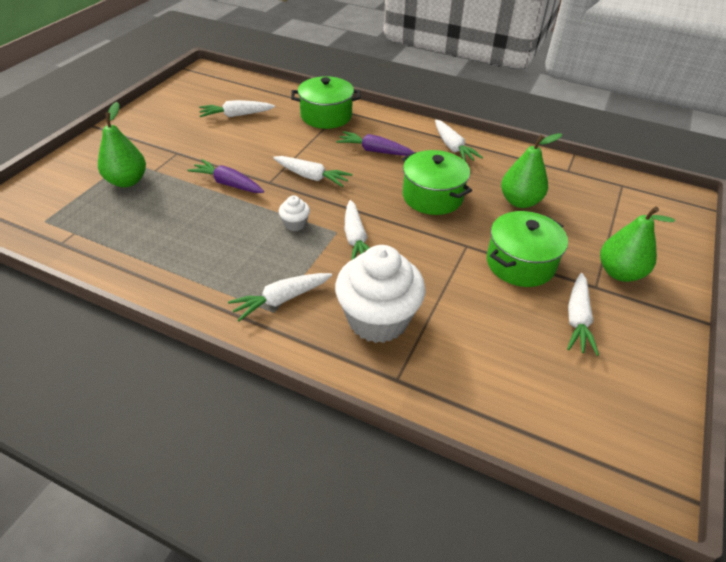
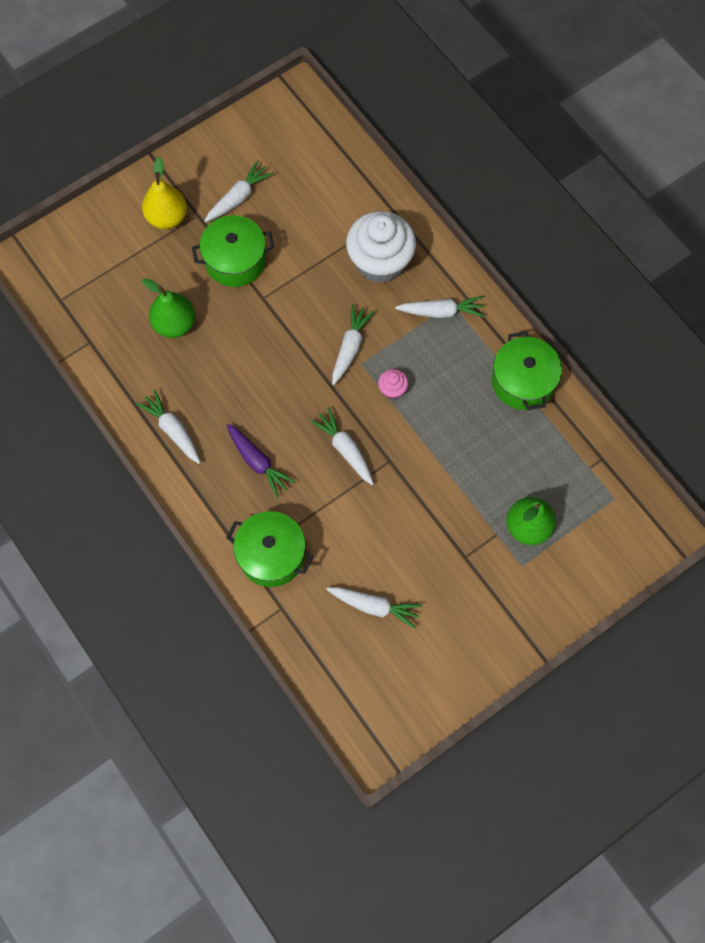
camera: 150 degrees left, 25 degrees up
(228, 184) = (430, 476): purple carrot -> none
(295, 224) = (392, 389): white cupcake -> pink cupcake
(432, 197) = (248, 367): green pot -> green pot (523, 382)
(453, 147) = (172, 430): white carrot -> white carrot turned 45 degrees counterclockwise
(619, 273) = (167, 217): green pear -> yellow pear

